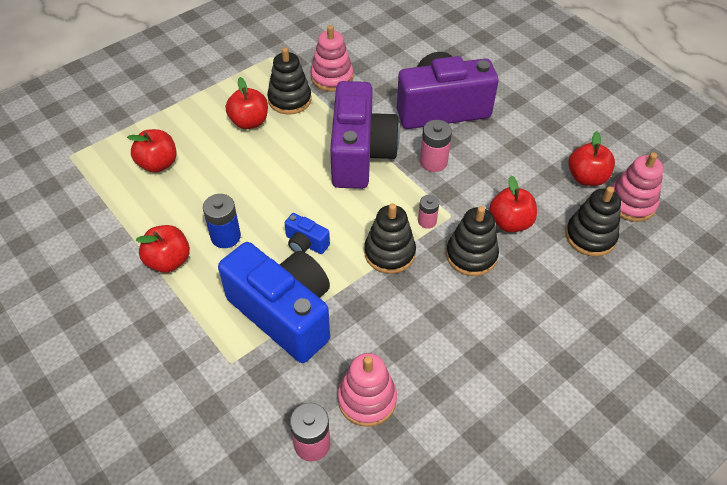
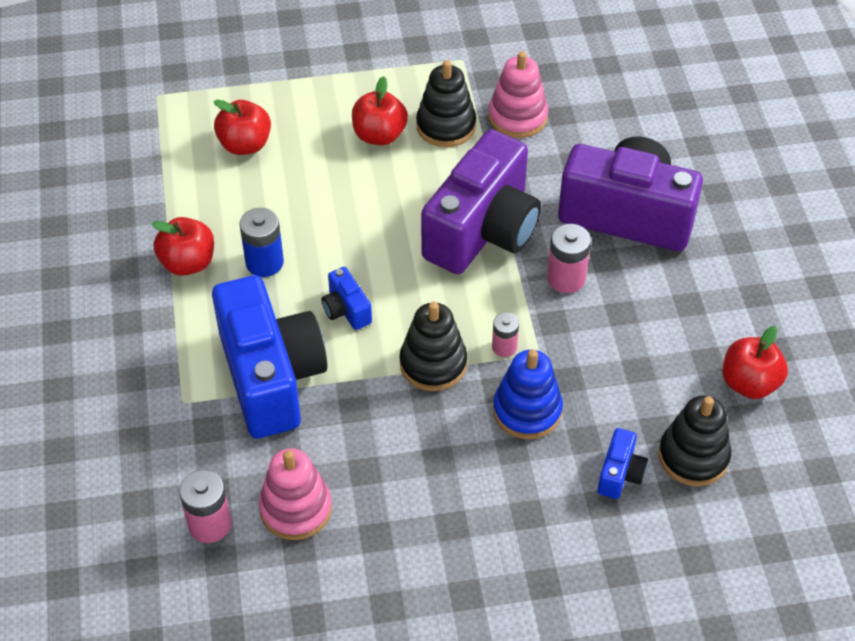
camera: 30 degrees right, 0 degrees up
(471, 255) = (527, 410): black stacking toy -> blue stacking toy
(510, 222) = (605, 394): red apple -> none
(557, 268) = (620, 474): none -> blue camera
(631, 203) = (782, 441): pink stacking toy -> none

